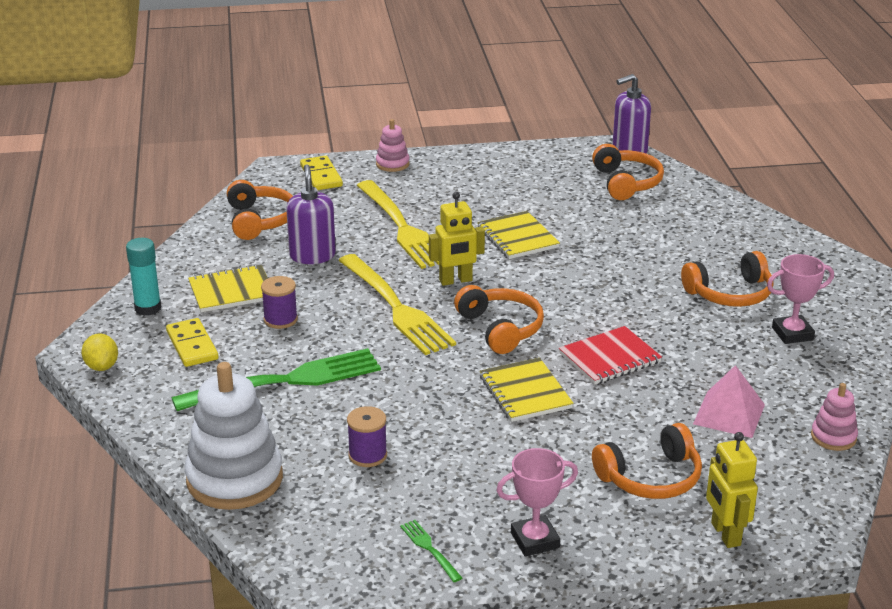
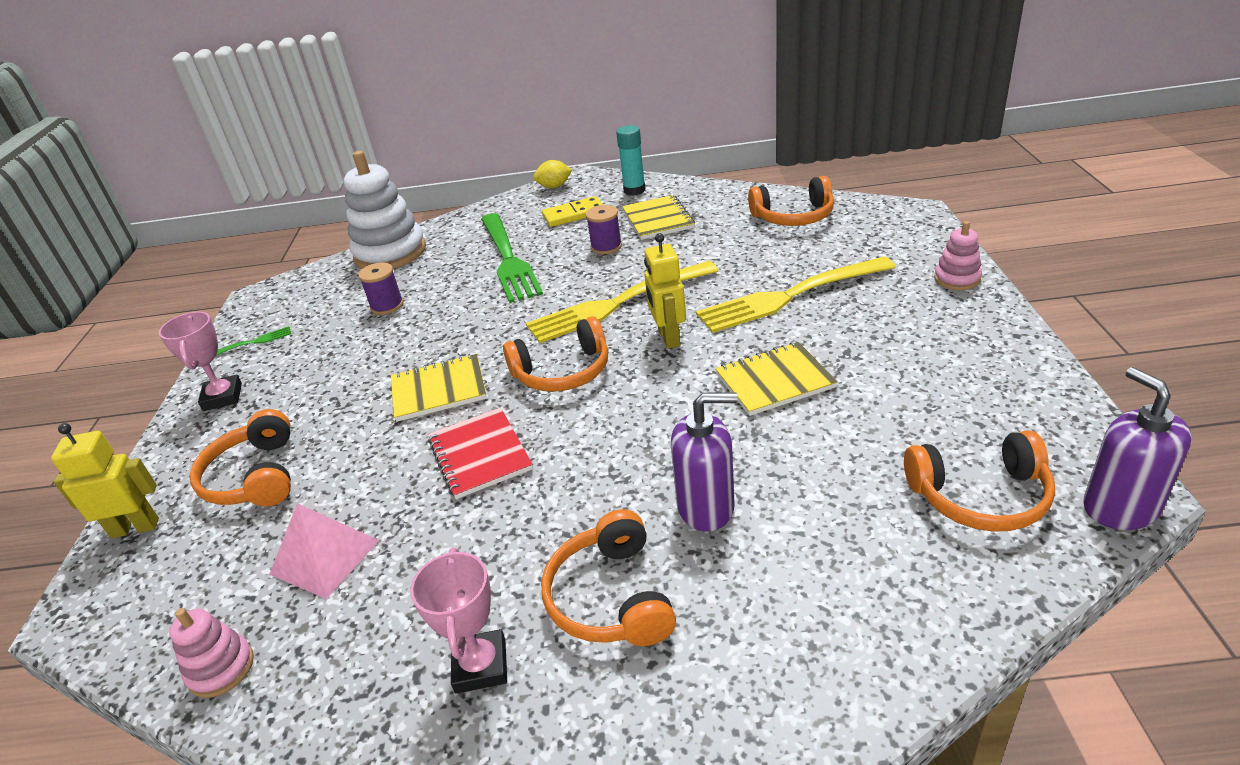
camera: 100 degrees right, 5 degrees up
(312, 256) = (723, 250): purple soap dispenser -> purple soap dispenser (706, 507)
(321, 176) = (906, 238): yellow domino -> none

